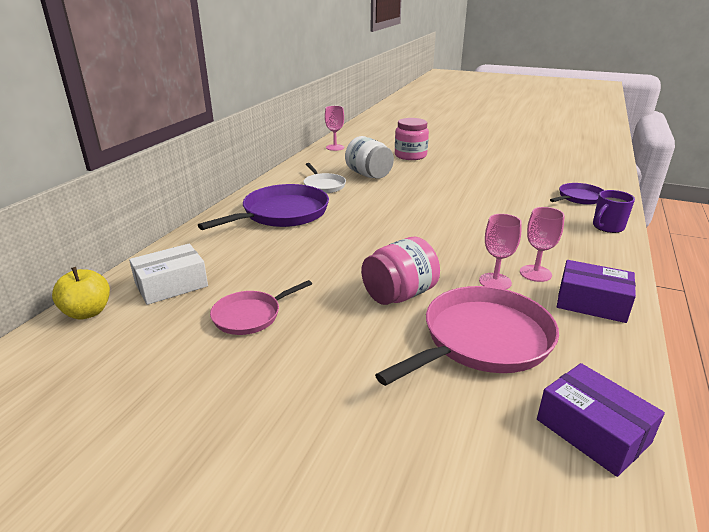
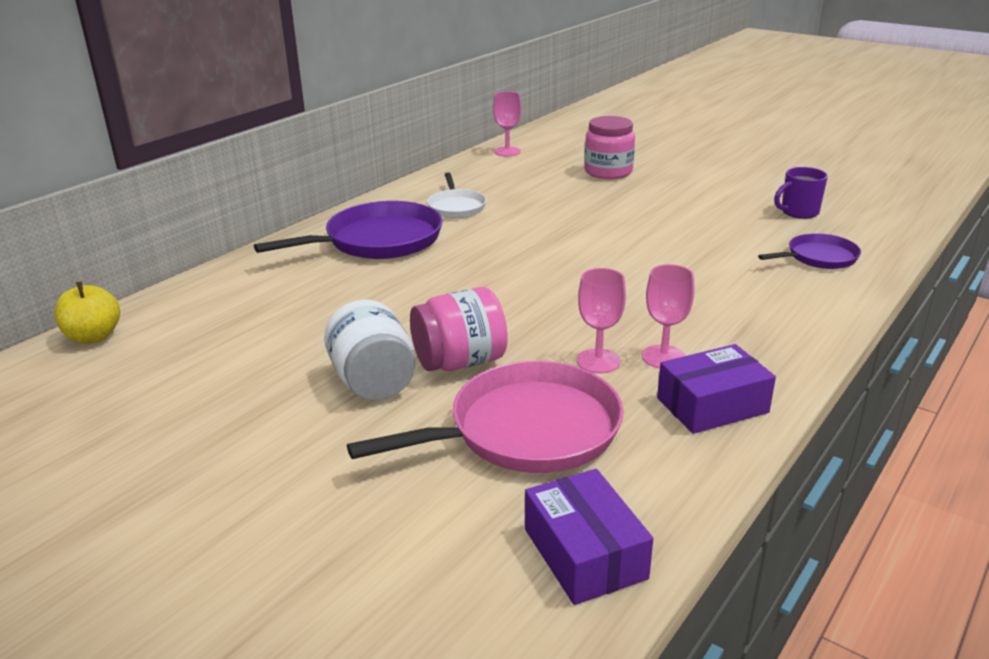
camera: 15 degrees right, 0 degrees up
(171, 285) = (197, 317): white box -> none
(250, 316) = (266, 364): pink pan -> none
(369, 175) = (528, 196): white jar -> white jar (373, 382)
(591, 303) = (712, 405): purple box -> purple box turned 60 degrees counterclockwise
(607, 227) = (826, 305): purple mug -> purple mug (798, 212)

